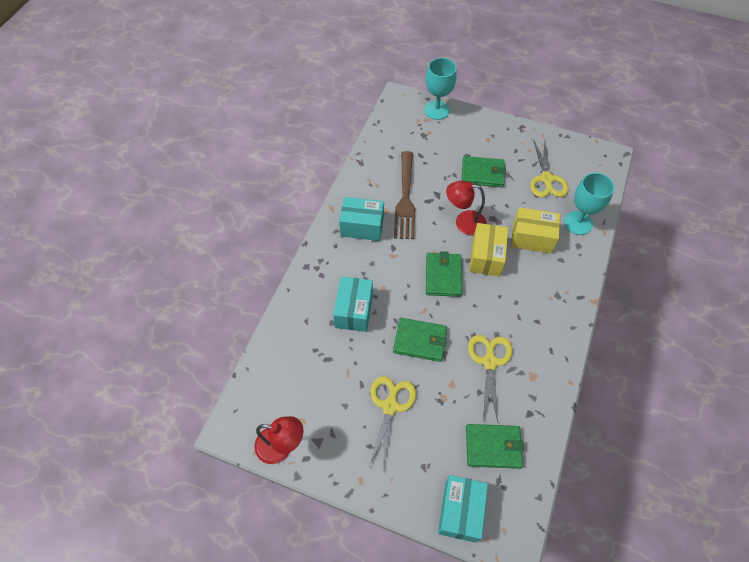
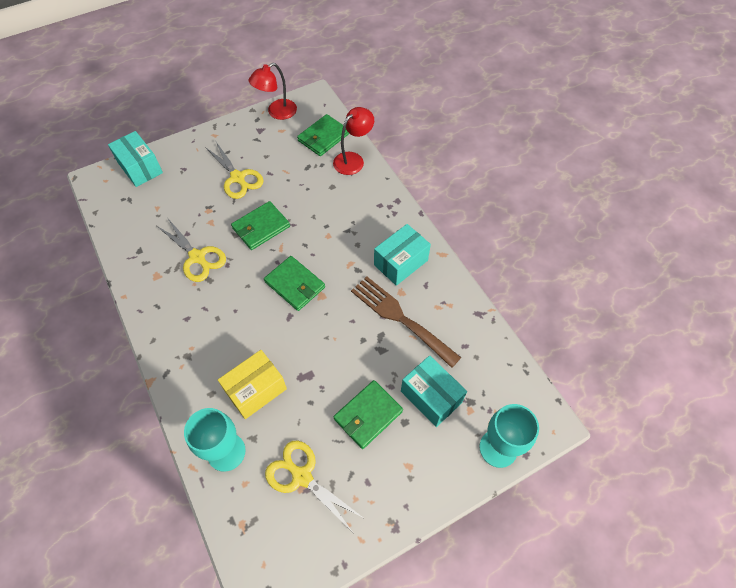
camera: 130 degrees right, 0 degrees up
(354, 310) = (328, 205): turquoise box -> turquoise box (431, 396)
(463, 222) = (329, 345): red lamp -> red lamp (353, 159)
(486, 257) = (278, 332): yellow box -> none
(493, 447) = (148, 212): green wallet -> green wallet (323, 137)

